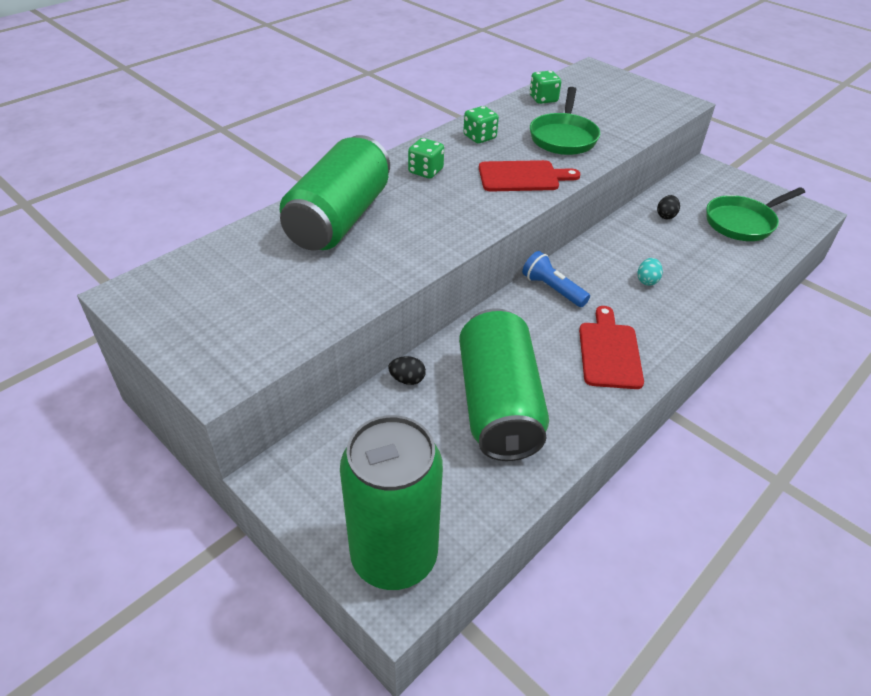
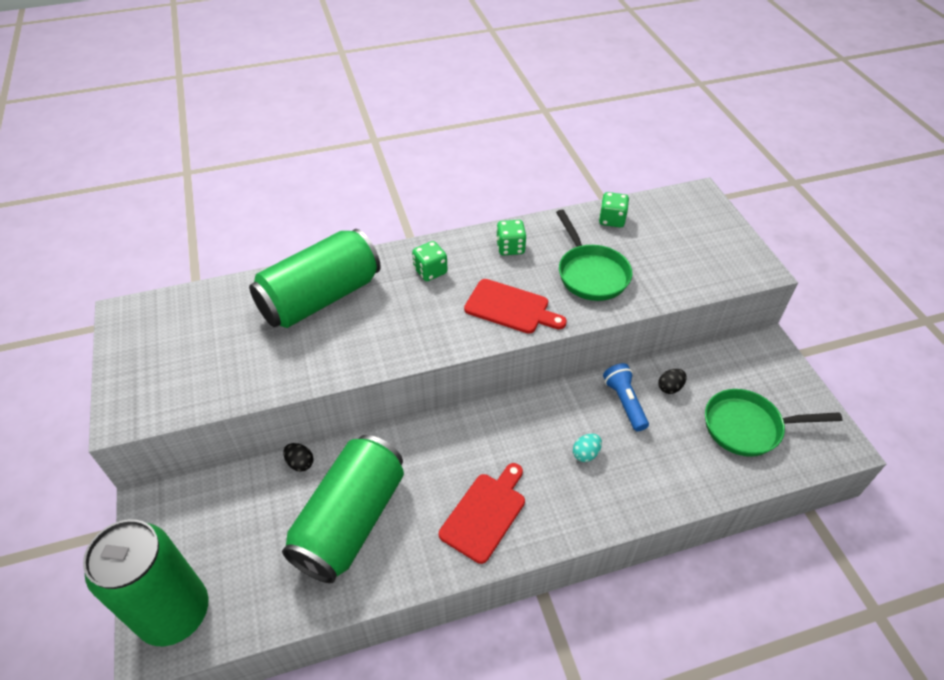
camera: 30 degrees right, 5 degrees up
(552, 289) = (489, 426): blue flashlight -> blue flashlight (624, 402)
(563, 137) = (590, 273): green pan -> green pan turned 60 degrees counterclockwise

